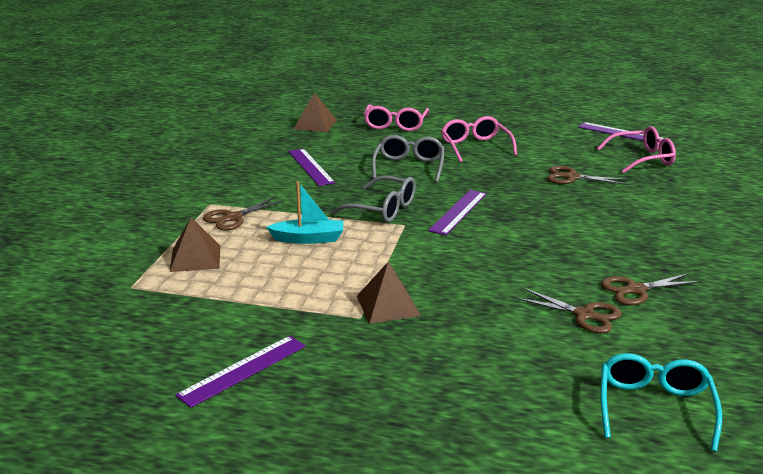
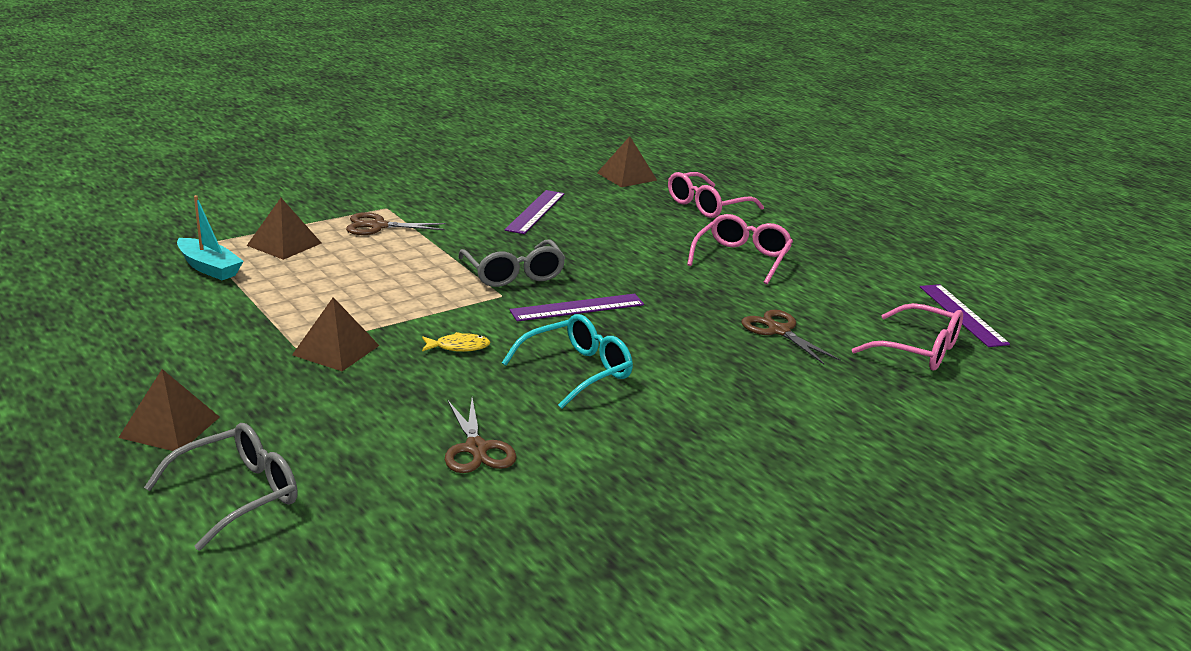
camera: 40 degrees right, 0 degrees up
(243, 370) = (140, 338): purple ruler -> none
(308, 239) = (396, 269): turquoise boat -> turquoise boat (209, 268)
(402, 411) = (169, 427): none -> brown pyramid
(409, 167) = (626, 249): grey glasses -> grey glasses (237, 495)
(450, 266) = (458, 347): none -> yellow fish
(635, 290) = (579, 458): brown scissors -> none
(654, 408) = (348, 551): turquoise glasses -> turquoise glasses (577, 371)

